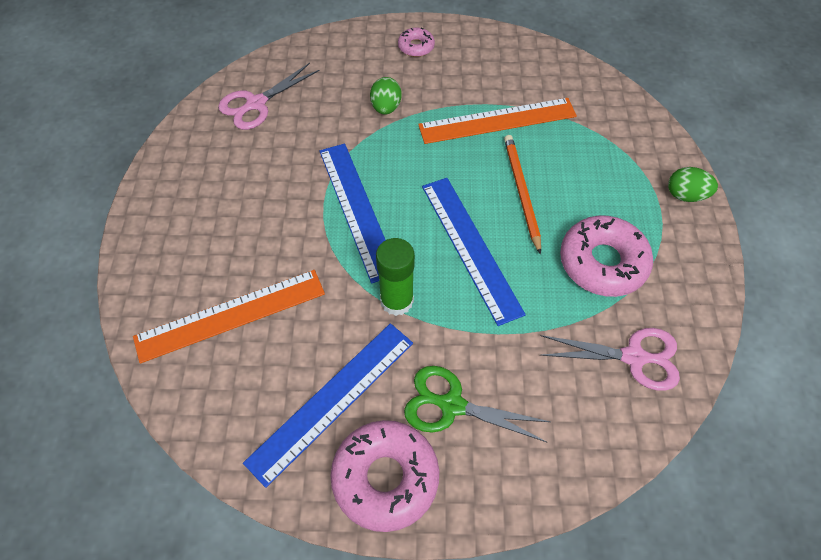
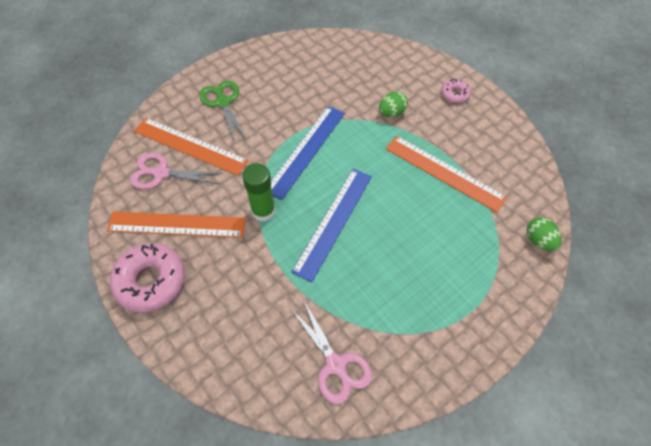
camera: 50 degrees right, 0 degrees up
(256, 103) = (331, 58): pink scissors -> pink scissors (161, 173)
(332, 400) = (177, 225): blue ruler -> orange ruler
(452, 405) = (219, 283): green scissors -> green scissors (223, 102)
(521, 192) = (401, 221): orange pencil -> none
(602, 262) = (392, 301): pink donut -> none
(685, 195) = (501, 320): green egg -> green egg (539, 240)

